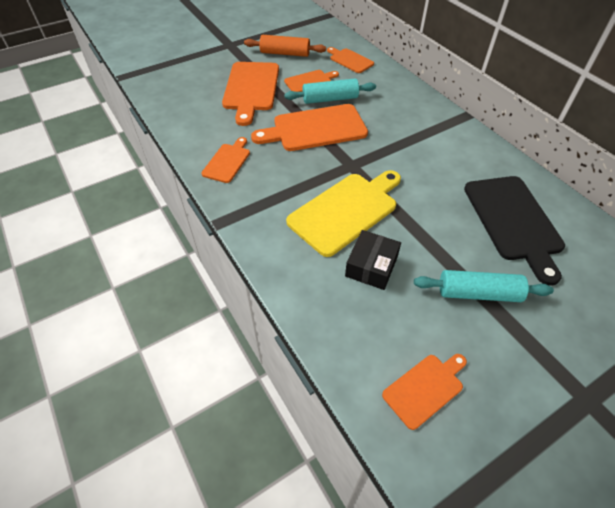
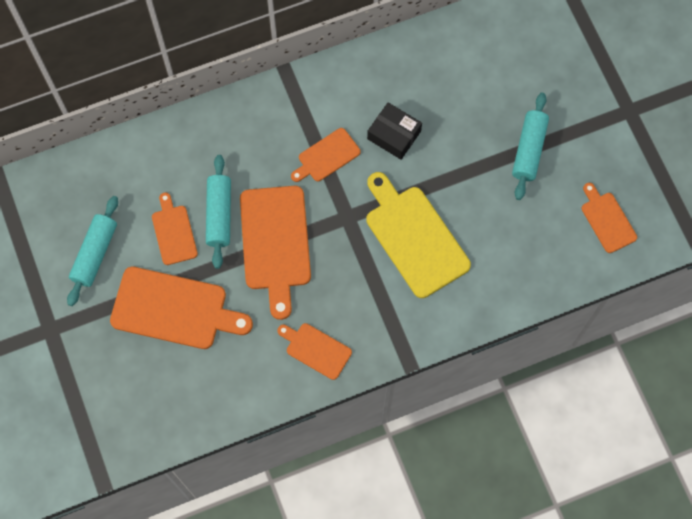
camera: 80 degrees left, 20 degrees up
(285, 53) = (95, 254): orange rolling pin -> turquoise rolling pin
(350, 60) = (134, 171): orange cutting board -> orange cutting board (326, 156)
(371, 266) = (487, 230): black box -> black box (394, 135)
(513, 221) = (453, 87): black cutting board -> none

